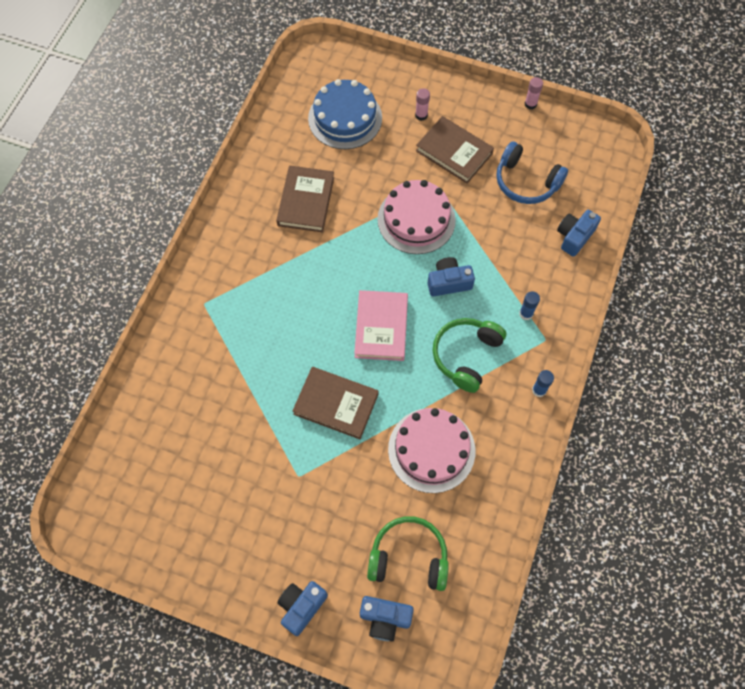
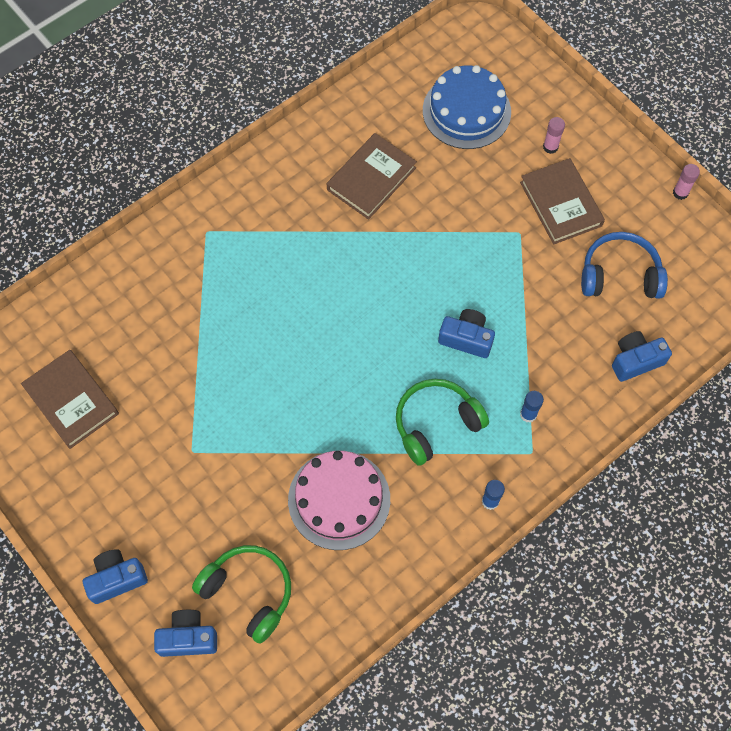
camera: 30 degrees right, 0 degrees up
(336, 404) = (273, 401): brown book -> brown book (71, 400)
(381, 327) = (367, 348): pink book -> none
(385, 618) = (188, 638): blue camera -> blue camera turned 135 degrees clockwise
(416, 219) = (474, 255): pink cake -> none
(526, 182) = (619, 275): blue headphones -> blue headphones turned 120 degrees clockwise

